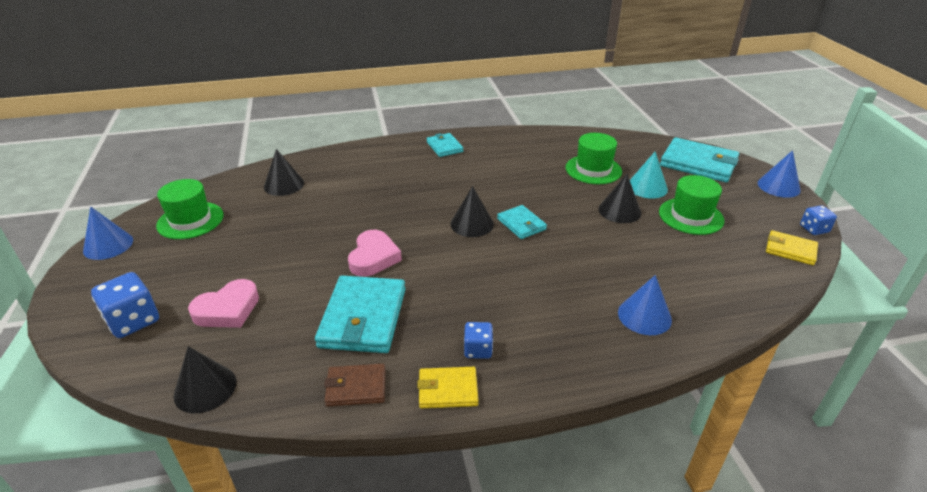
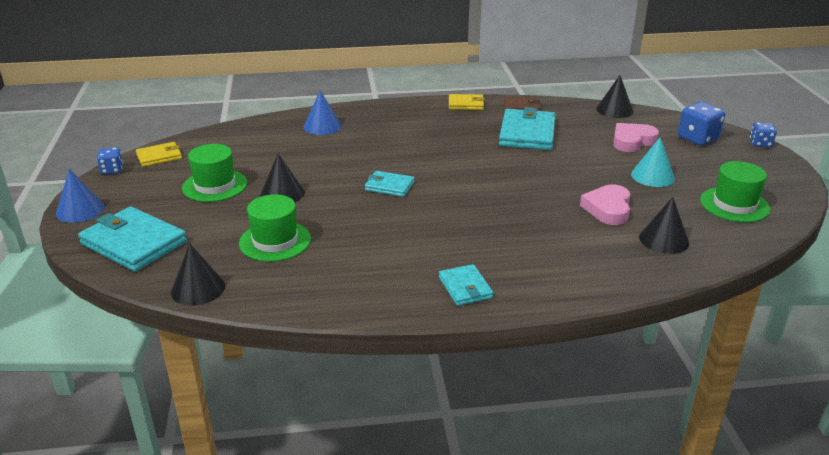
camera: 175 degrees left, 5 degrees down
(108, 245) = (790, 186): blue cone -> none
(373, 257) = (530, 167): pink heart -> pink heart (608, 209)
(472, 224) = (439, 188): black cone -> black cone (198, 288)
(478, 350) = (445, 117): blue dice -> blue dice (760, 144)
(521, 224) = (389, 186): turquoise wallet -> turquoise wallet turned 45 degrees counterclockwise
(647, 187) = (230, 216): turquoise cone -> turquoise cone (652, 176)
(790, 250) = (159, 156): yellow wallet -> yellow wallet turned 60 degrees counterclockwise

